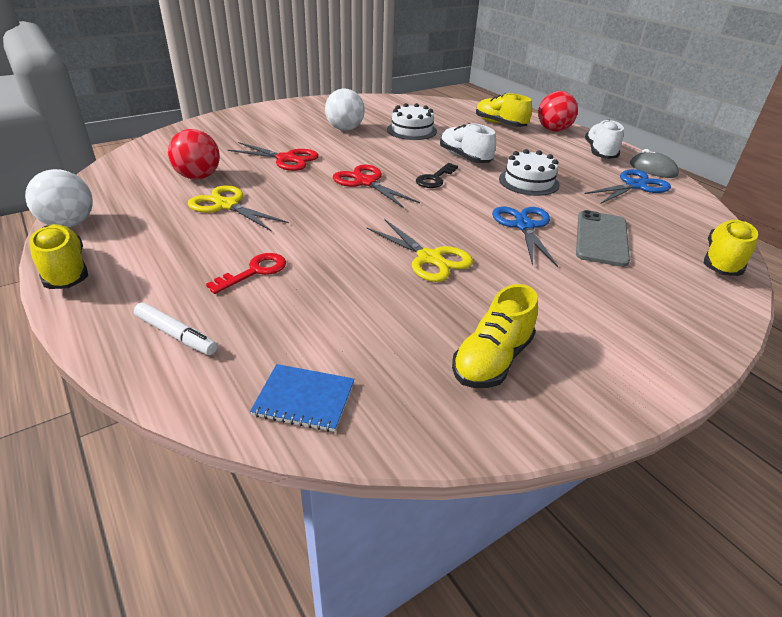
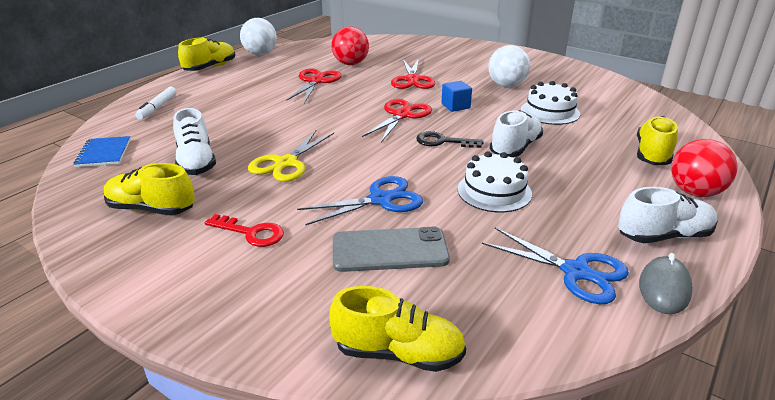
camera: 70 degrees right, 5 degrees down
(227, 205) = (316, 81): yellow scissors -> red scissors
(254, 271) = (233, 110): red key -> red key (251, 233)
(368, 157) = (455, 106): none -> blue cube
(390, 316) = (196, 162): none -> white shoe

